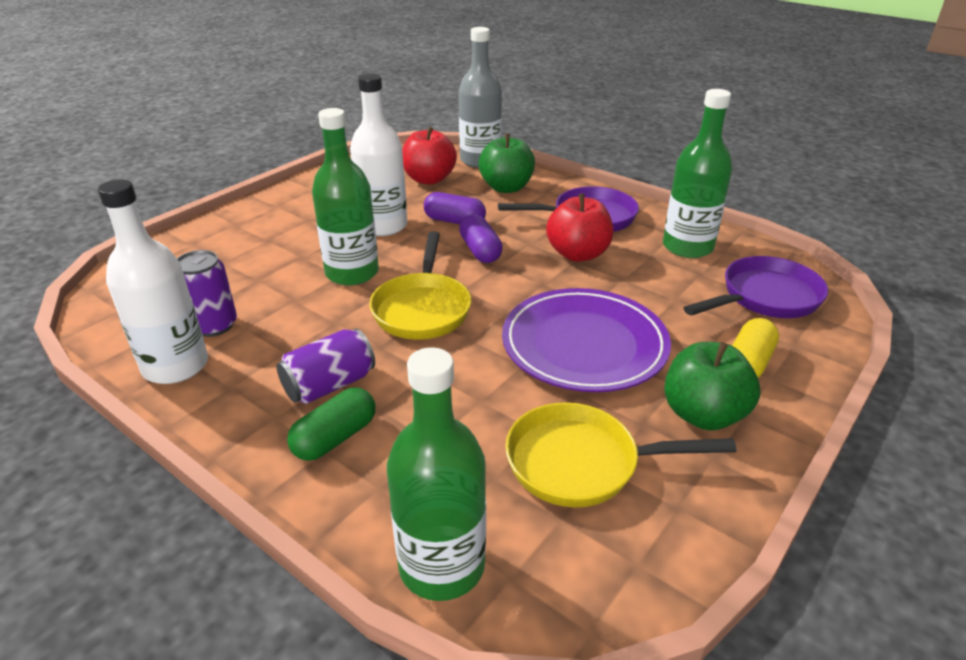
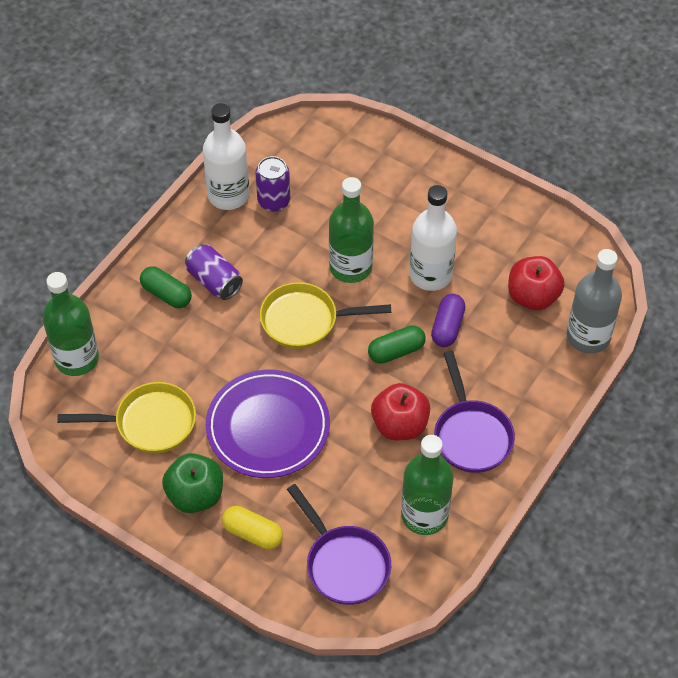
camera: 85 degrees right, 20 degrees up
(480, 251) = (396, 351): purple capsule -> green capsule
(506, 188) = (525, 364): green apple -> none
(582, 463) = (149, 423): yellow pan -> yellow pan turned 90 degrees clockwise

